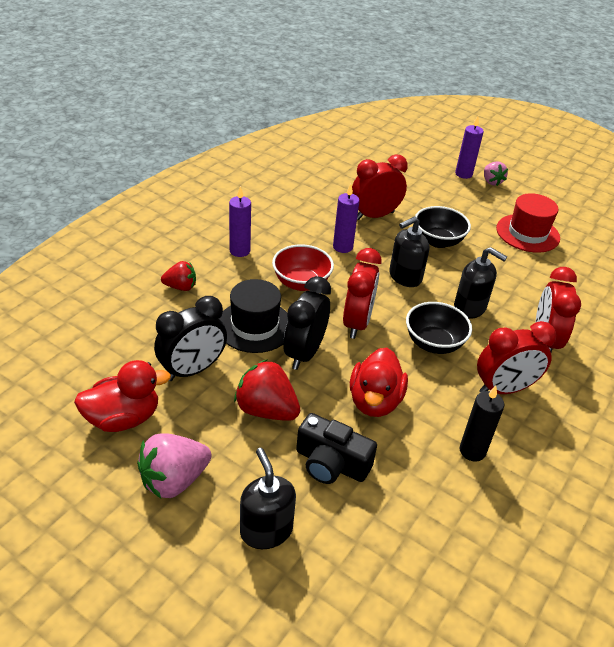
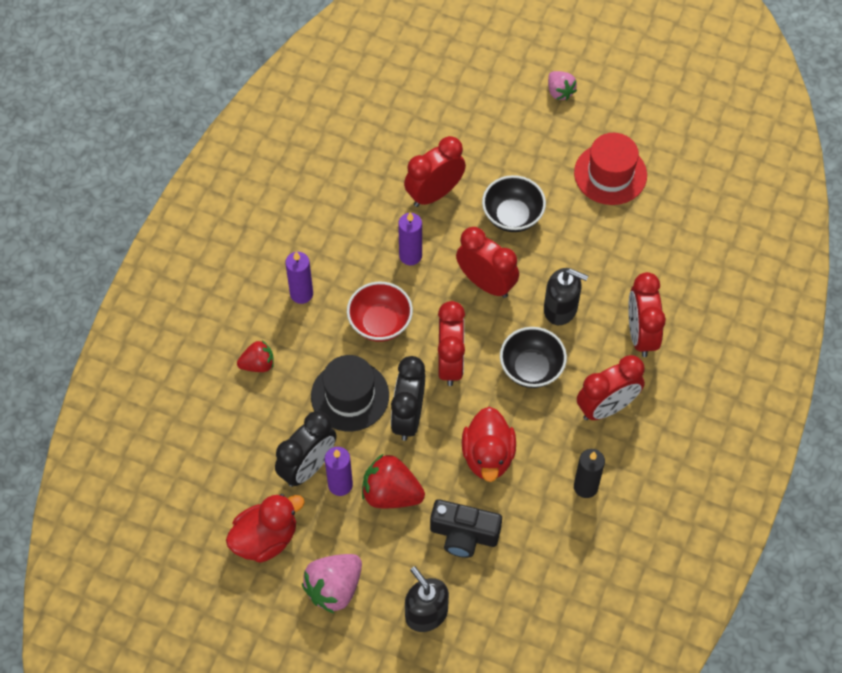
camera: 10 degrees left, 20 degrees up
(405, 277) = (486, 283): black soap dispenser -> red clock
(463, 174) = (524, 87): purple candle -> purple candle (340, 485)

